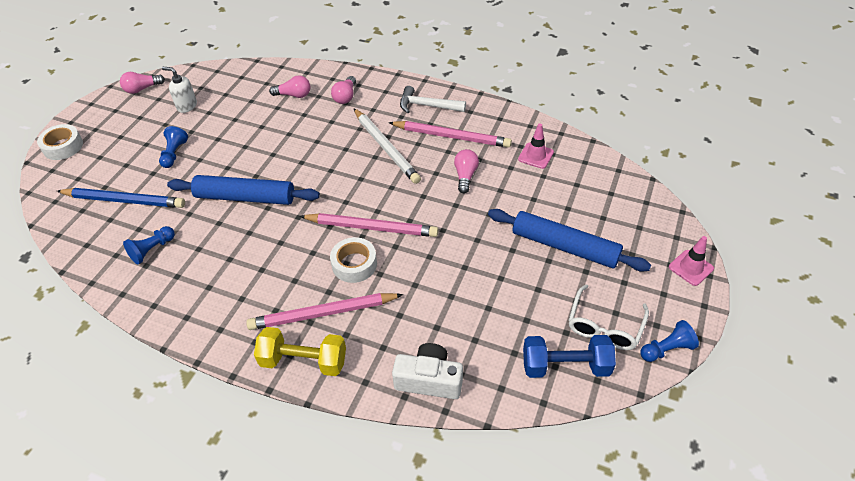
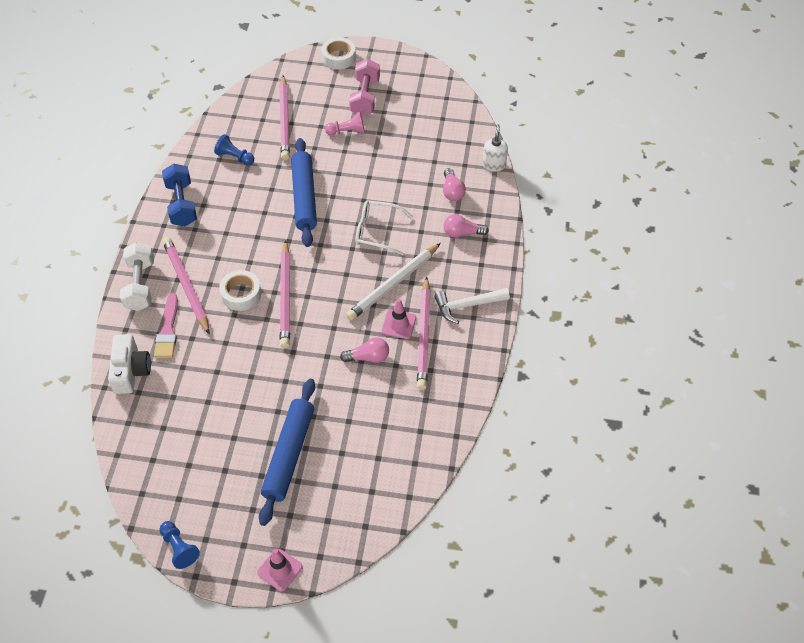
camera: 75 degrees right, 5 degrees up
(124, 200) = (284, 120): blue pencil -> pink pencil
(135, 135) = (365, 97): none -> pink dumbbell
(142, 89) = (428, 78): pink light bulb -> none
(174, 154) = (347, 131): blue pawn -> pink pawn
(187, 106) = (413, 118): white soap dispenser -> white soap dispenser (494, 165)
(304, 361) = (140, 285): yellow dumbbell -> white dumbbell
(381, 337) = (168, 330): none -> pink brush
(427, 106) = (467, 305): white hammer -> white hammer turned 105 degrees counterclockwise
(536, 156) = (413, 415): pink traffic cone -> pink traffic cone (399, 324)
(565, 366) = (153, 467): blue dumbbell -> blue dumbbell (181, 204)
(604, 326) = (198, 495): white glasses -> white glasses (377, 231)

